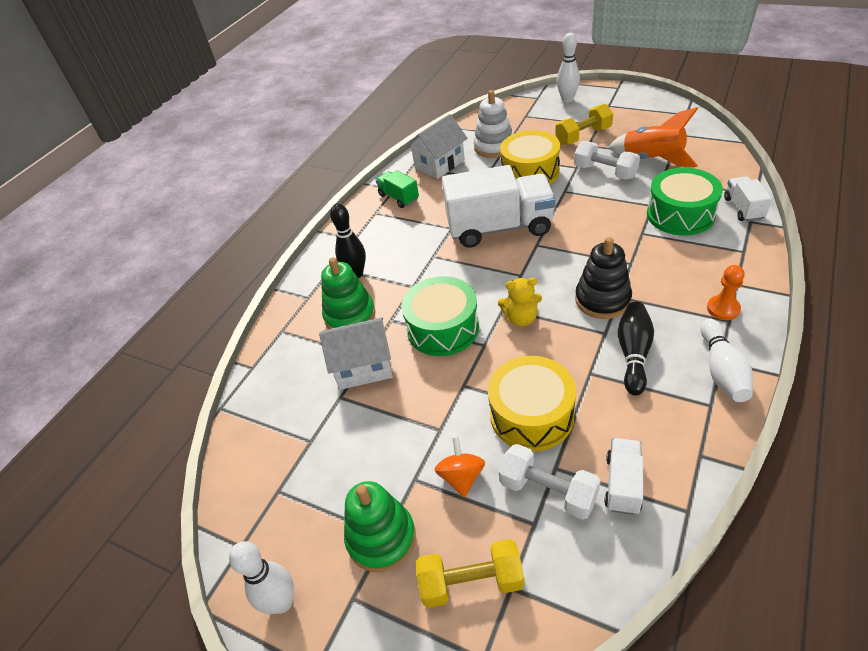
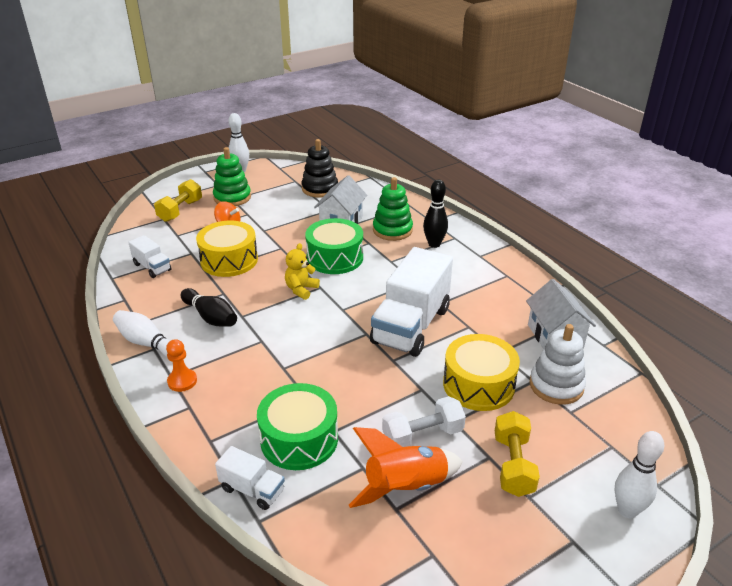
camera: 115 degrees right, 10 degrees down
(398, 197) = (518, 293): green truck -> none
(548, 491) = (184, 245): white dumbbell -> none
(602, 300) = (268, 331): black stacking toy -> black stacking toy (320, 189)

